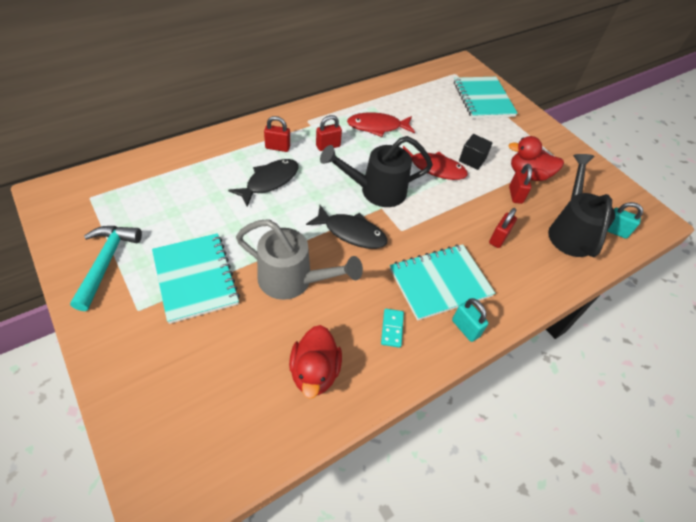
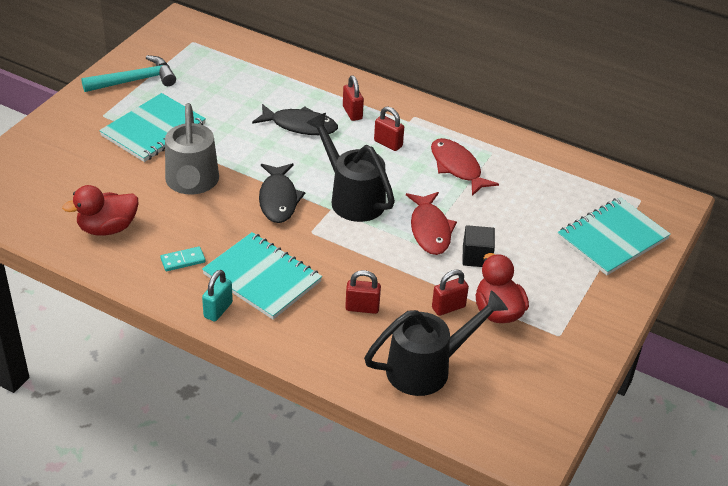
camera: 65 degrees right, 10 degrees down
(614, 231) = (466, 411): turquoise padlock -> none

